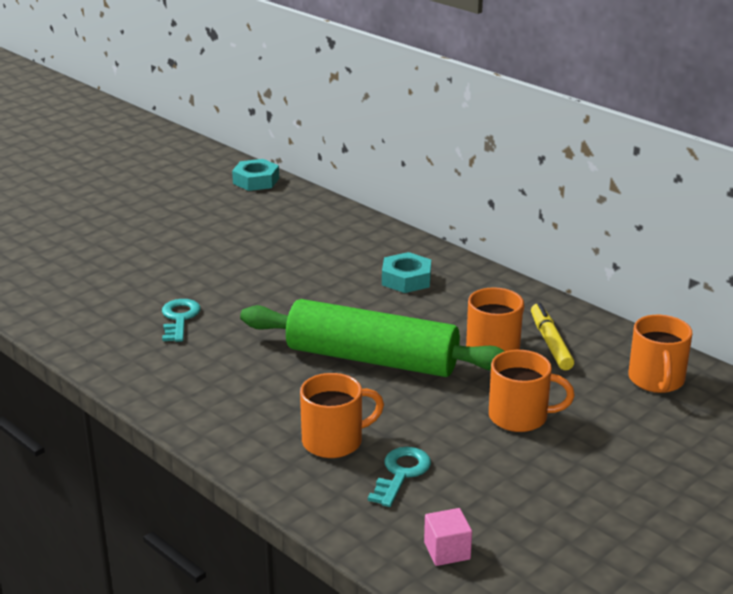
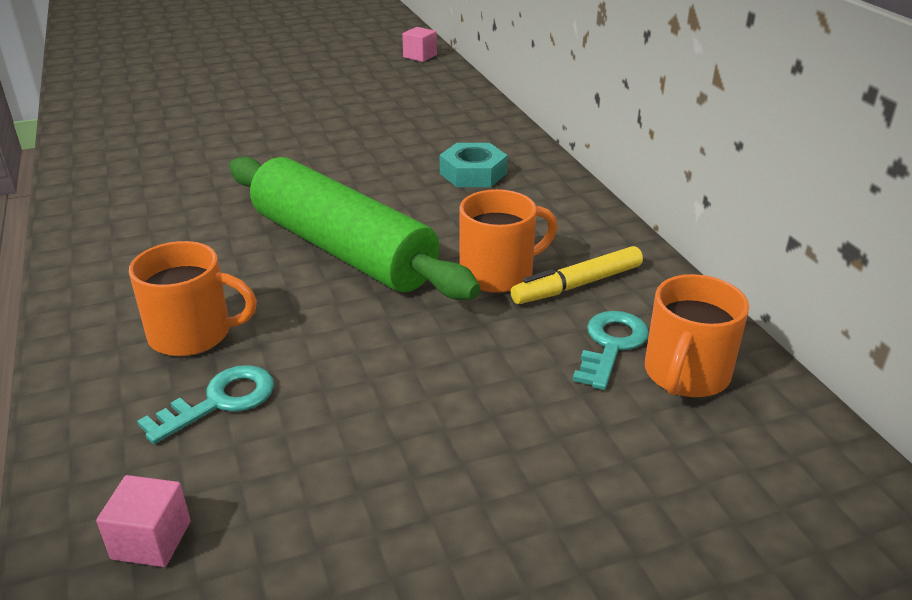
camera: 25 degrees right, 5 degrees up
(179, 318) = (200, 161): turquoise key -> turquoise key (611, 345)
(256, 181) = (420, 56): turquoise nut -> pink cube
(520, 417) = (447, 371): orange mug -> none
(550, 343) = (577, 285): yellow marker -> yellow marker turned 135 degrees counterclockwise

